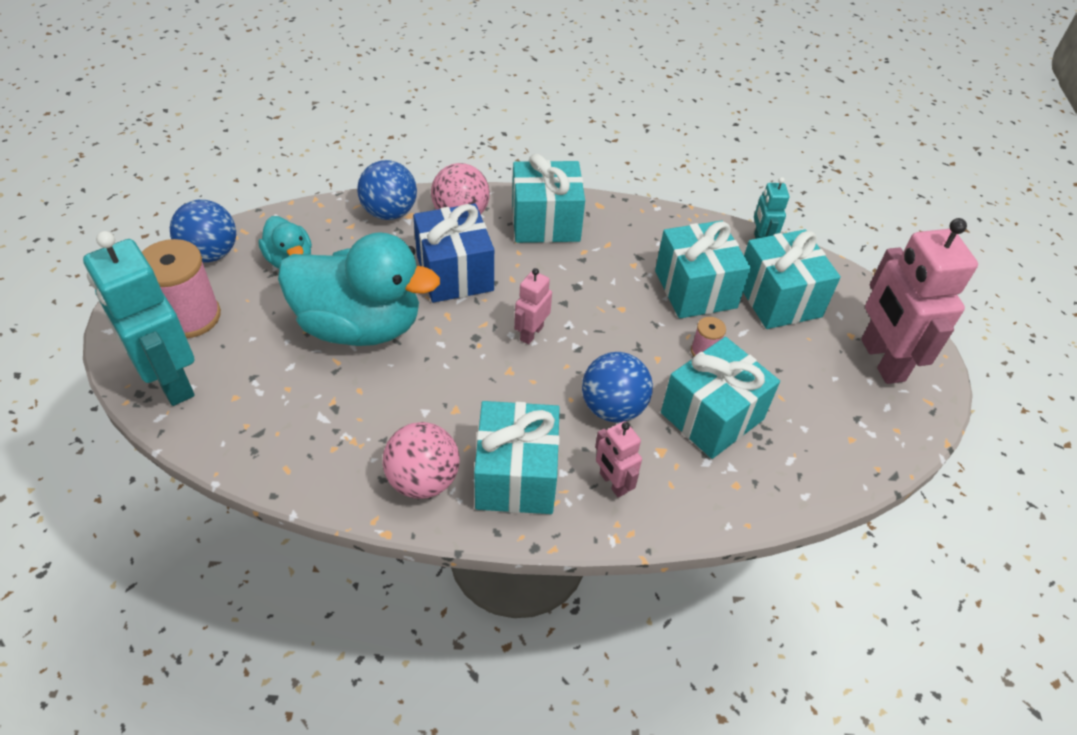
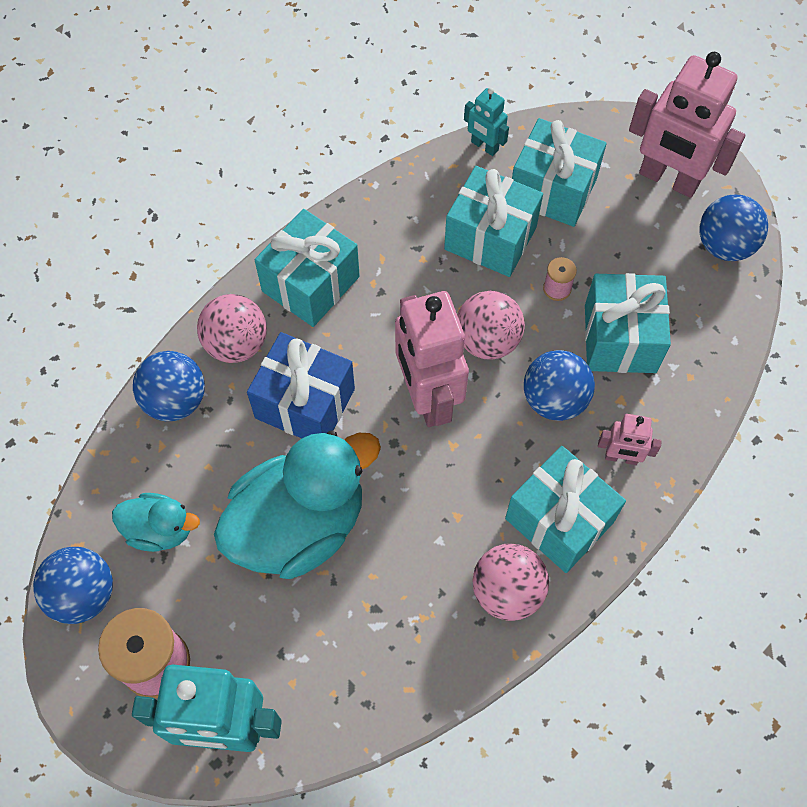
camera: 45 degrees left, 15 degrees up
(531, 333) = (427, 397): pink robot -> pink robot, size x2.04
(614, 338) = (487, 341): none -> pink ball
(877, 433) = (724, 245): none -> blue ball

